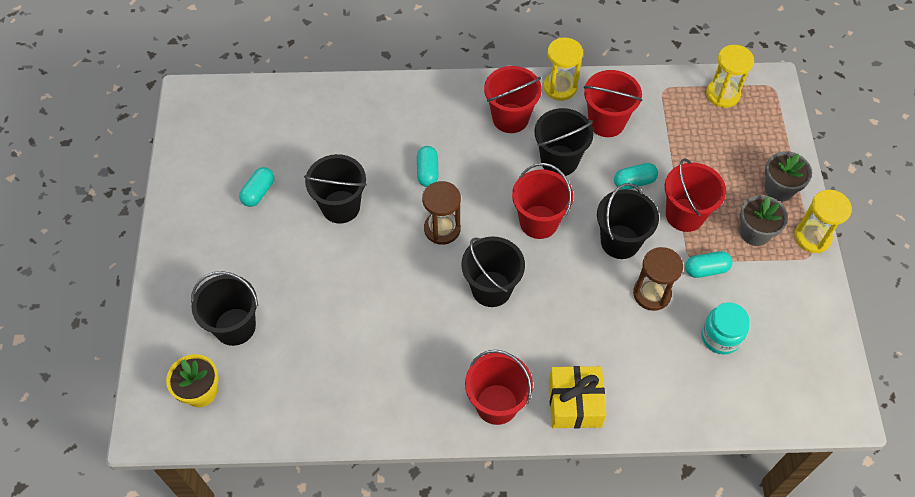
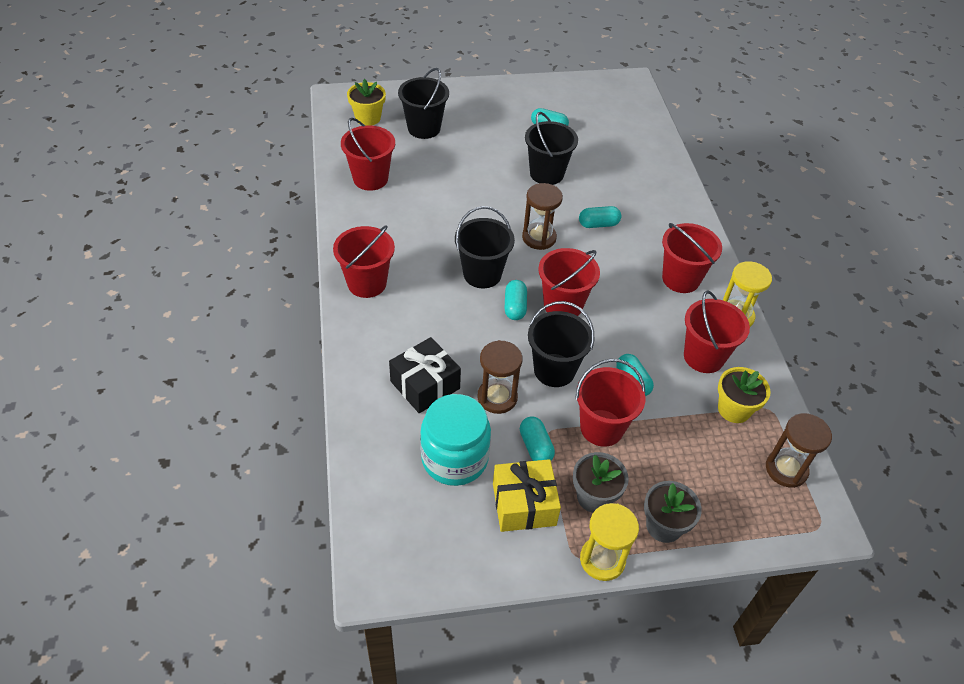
camera: 80 degrees right, 10 degrees down
(322, 393) = (370, 179): none -> red bucket
(539, 264) = (515, 307): none -> turquoise capsule
(559, 160) = (641, 318): black bucket -> none
(575, 403) = (370, 337): yellow gift -> yellow gift (524, 504)
(637, 355) = (425, 385): none -> black gift
(664, 114) = (734, 409): none -> yellow flower pot
(720, 337) = (454, 458): turquoise jar -> turquoise jar, size x1.51
(722, 94) = (786, 469): yellow hourglass -> brown hourglass

